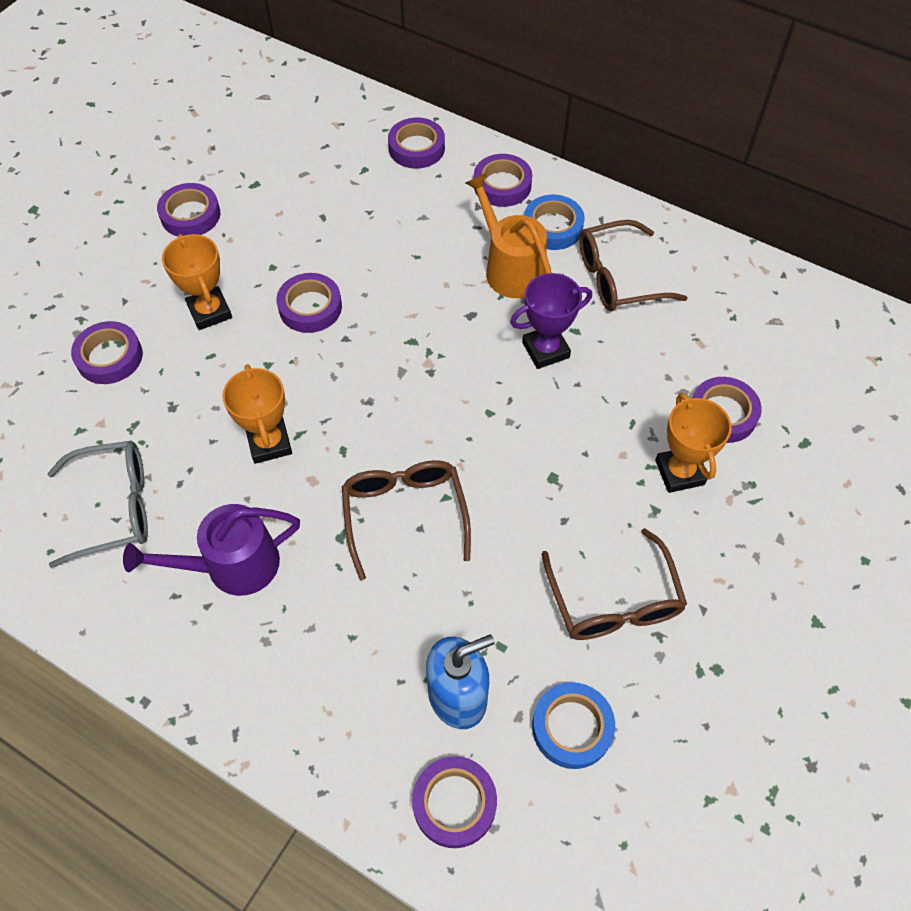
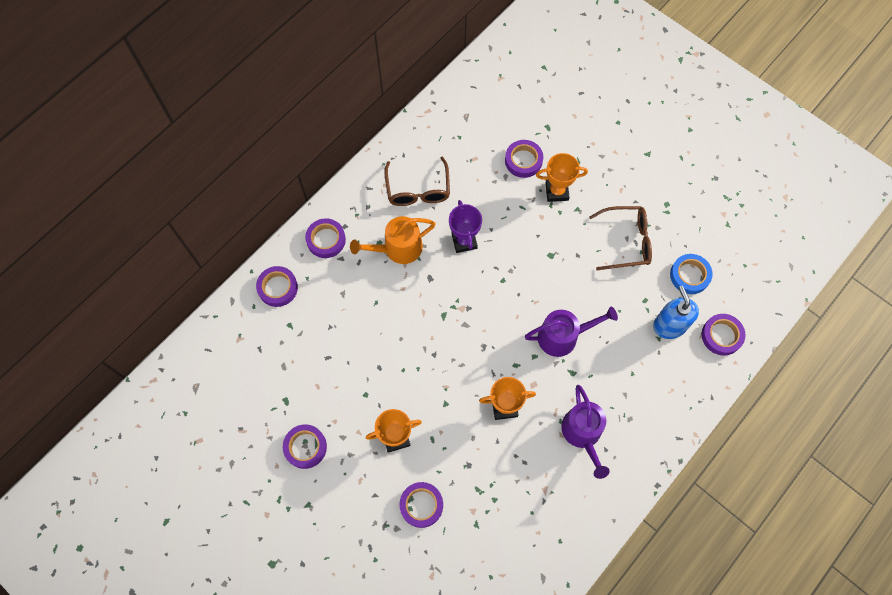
camera: 80 degrees left, 10 degrees up
(115, 507) = (536, 501): grey glasses -> none
(310, 307) = (405, 373): purple tape -> none
(404, 514) = (562, 336): brown glasses -> purple watering can
(553, 227) = (369, 217): blue tape -> none

